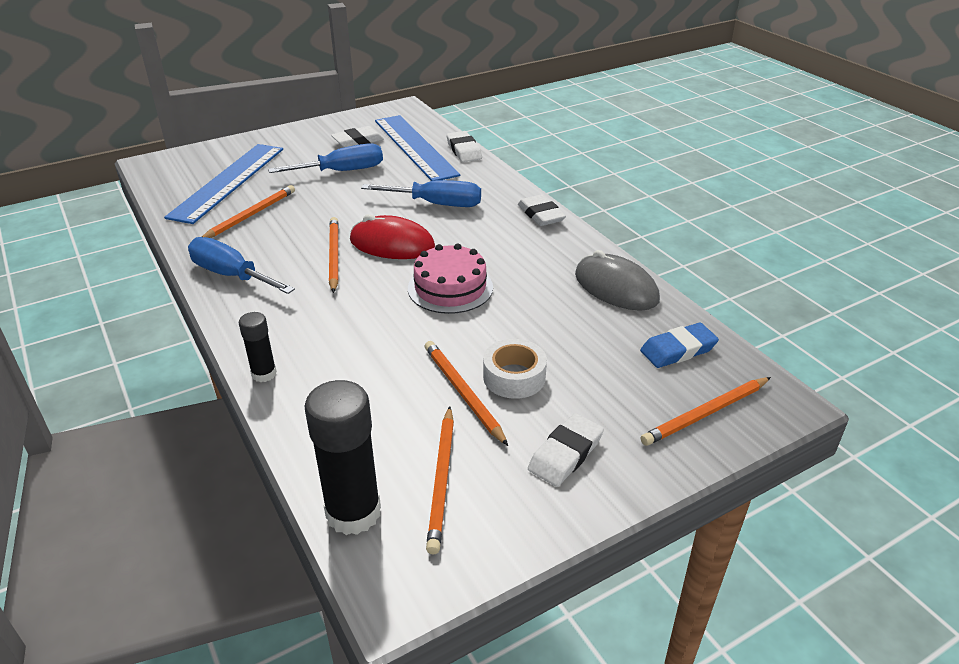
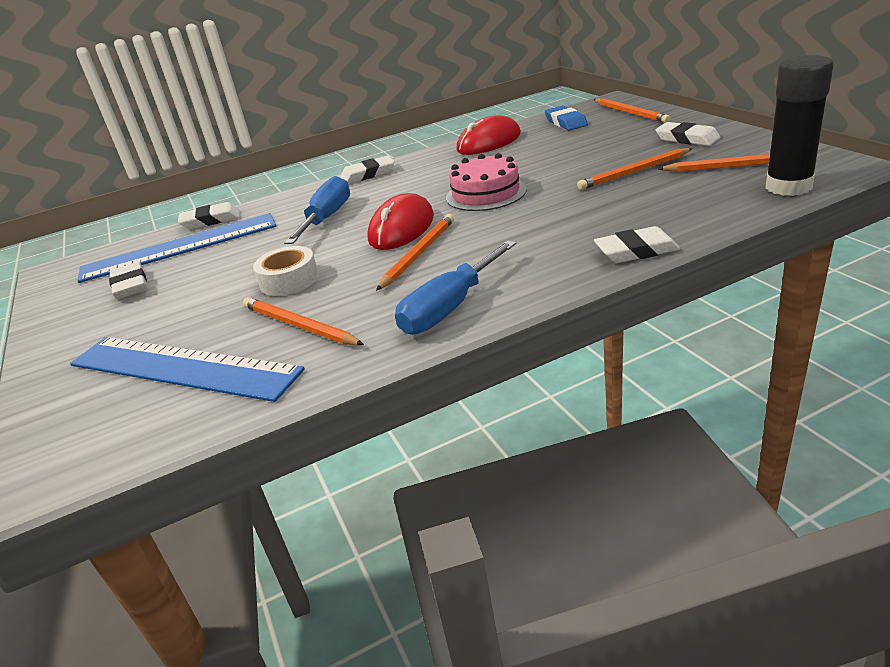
camera: 80 degrees left, 5 degrees down
(264, 374) = (636, 251): black glue stick -> white eraser
(333, 256) = (418, 254): orange pencil -> orange pencil turned 120 degrees clockwise
(342, 171) = (212, 282): blue screwdriver -> none
(514, 377) = (609, 159): white tape -> white tape (289, 280)
(616, 287) = (489, 142): grey mouse -> red mouse

